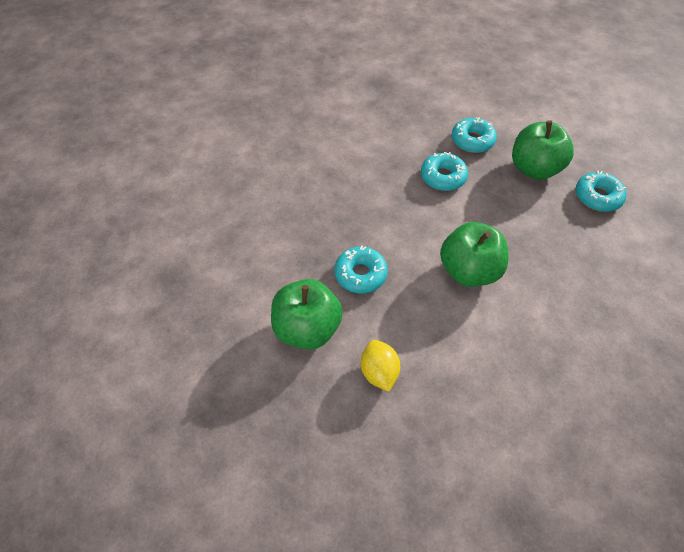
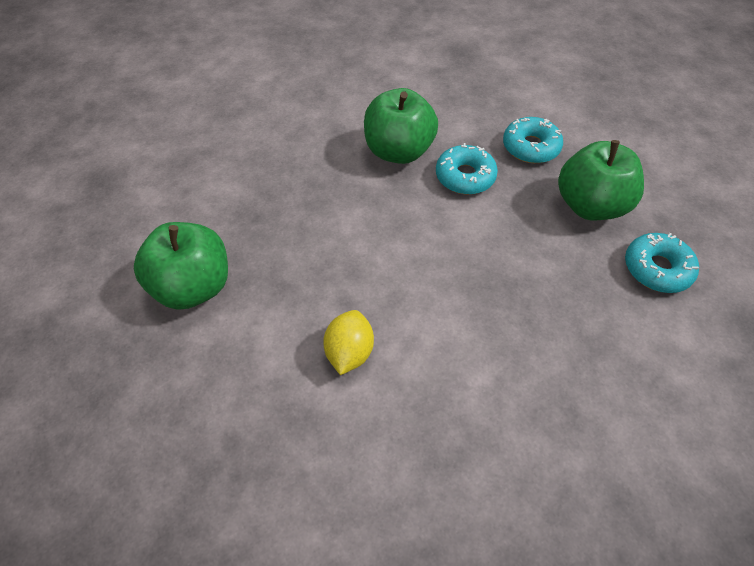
camera: 25 degrees right, 0 degrees up
(360, 274) = (293, 250): turquoise donut -> none
(379, 372) = (235, 368): yellow lemon -> yellow lemon (349, 352)
(469, 271) = (422, 295): green apple -> green apple (398, 151)

